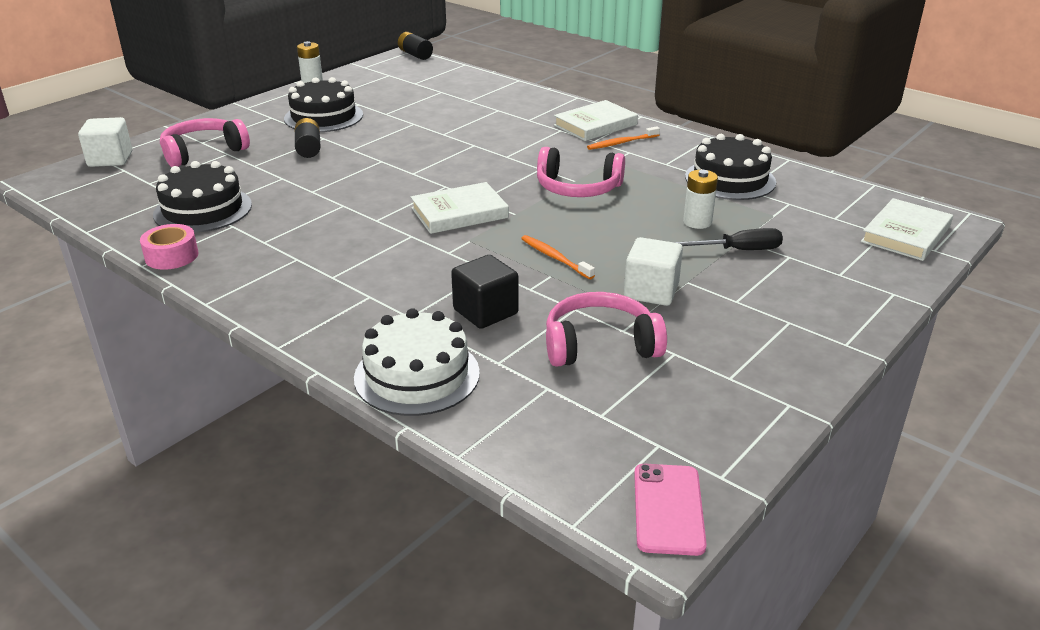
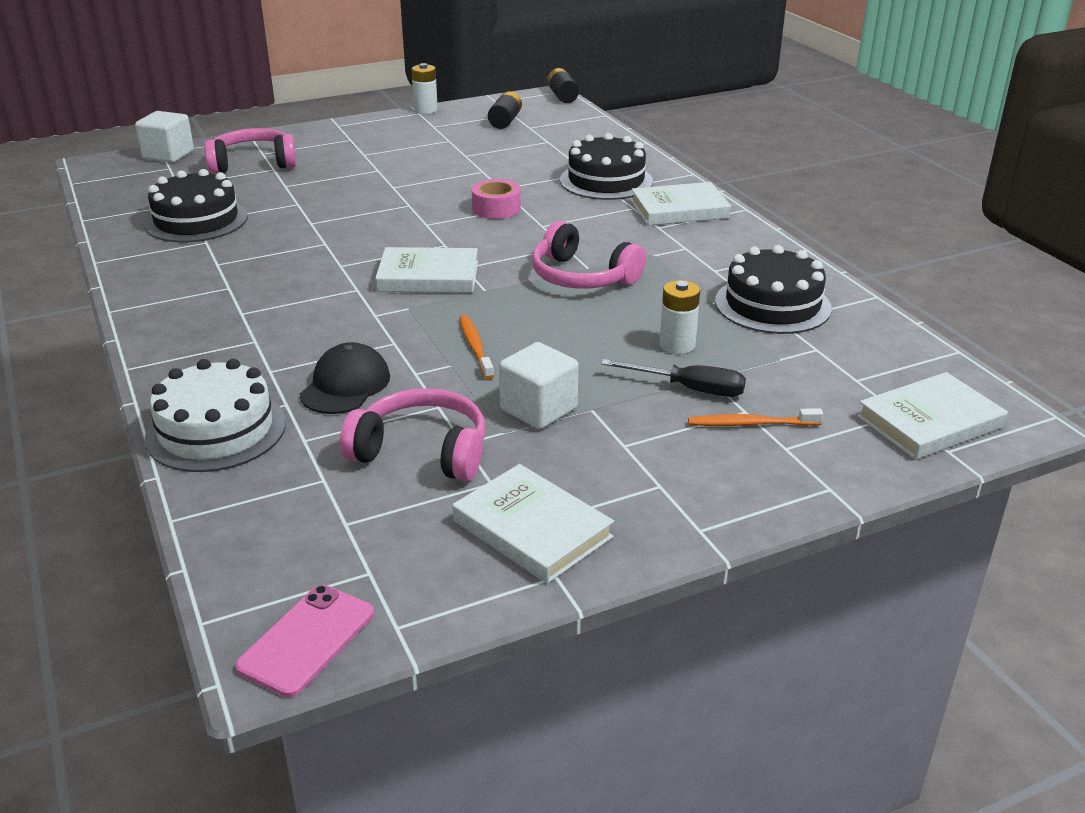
camera: 25 degrees right, 0 degrees up
(171, 256) = (126, 259): pink tape -> pink tape (496, 208)
(309, 148) = (352, 178): black battery -> black battery (505, 121)
(323, 117) = (400, 148): black cake -> black cake (606, 181)
(485, 312) = (345, 385): black cube -> black cap
(621, 143) = (687, 236): orange toothbrush -> orange toothbrush (750, 424)
(738, 377) = (532, 529): none -> white book

